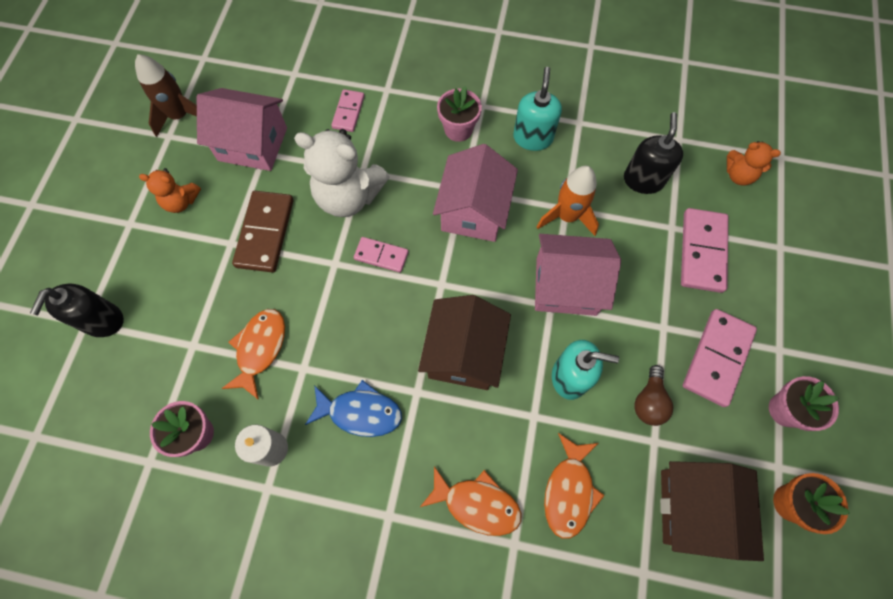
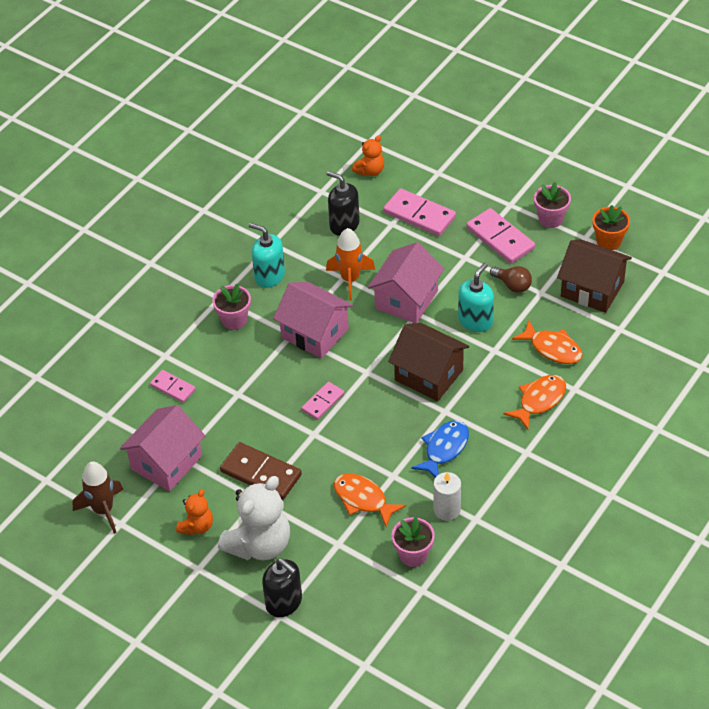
camera: 65 degrees left, 20 degrees down
(348, 196) = (257, 409): white teddy bear -> white teddy bear (259, 544)

